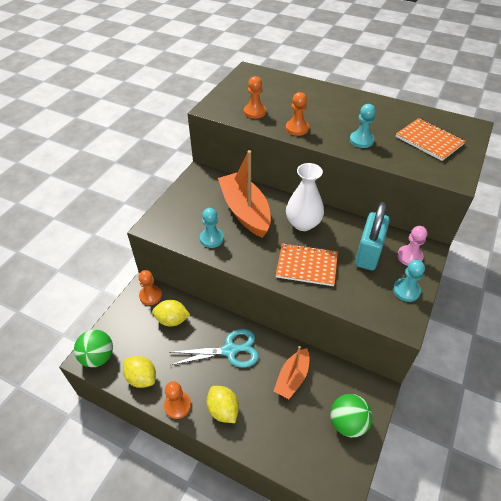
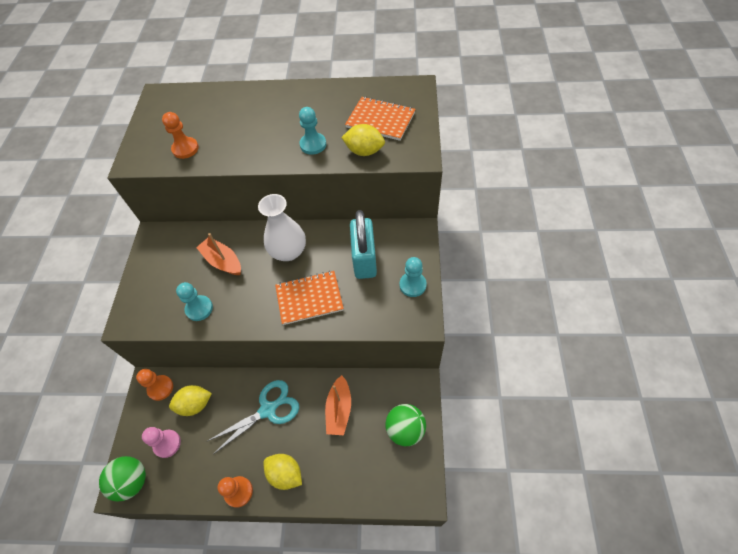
camera: 20 degrees left, 10 degrees up
(141, 378) = (189, 481): yellow lemon -> yellow lemon (364, 151)
(245, 211) = (223, 261): orange boat -> orange boat, size x0.58
(297, 128) = (240, 154): orange pawn -> none
(409, 256) = (404, 246): pink pawn -> pink pawn (167, 444)

